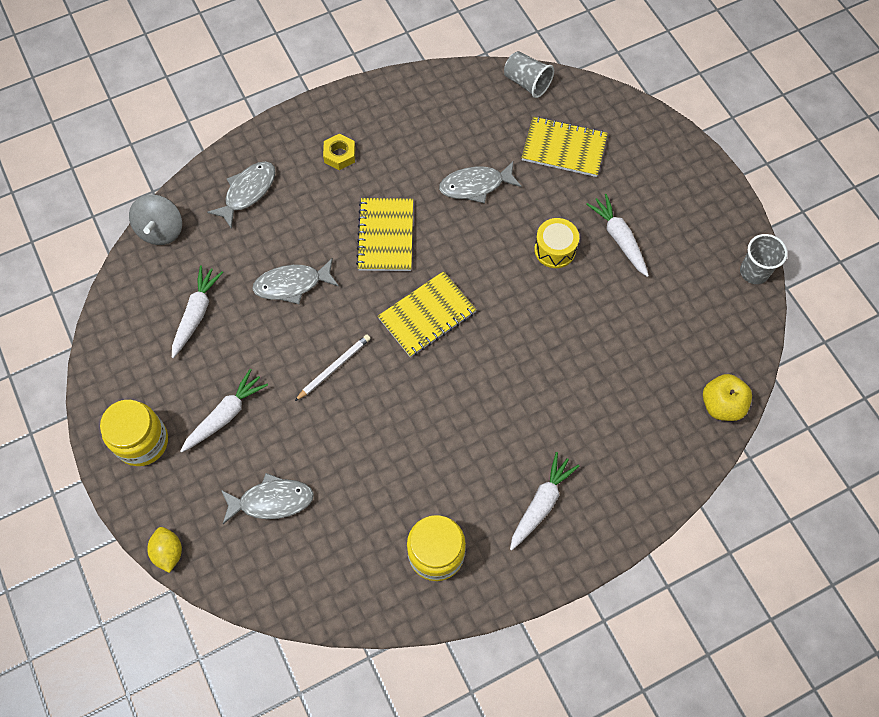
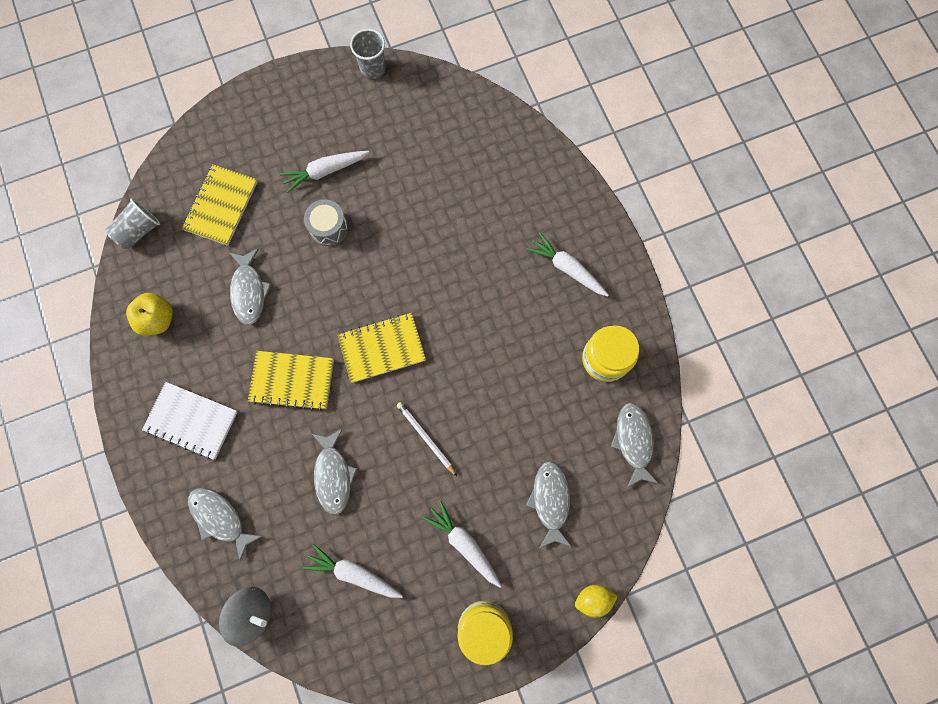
camera: 85 degrees left, 10 degrees up
(339, 155) = (191, 421): yellow nut -> white notebook
(341, 590) = (633, 441): none -> grey fish
(427, 315) = (382, 348): yellow notebook -> yellow notebook turned 75 degrees counterclockwise
(555, 249) = (328, 228): yellow drum -> grey drum
(721, 405) = (492, 115): yellow apple -> yellow apple (158, 319)

